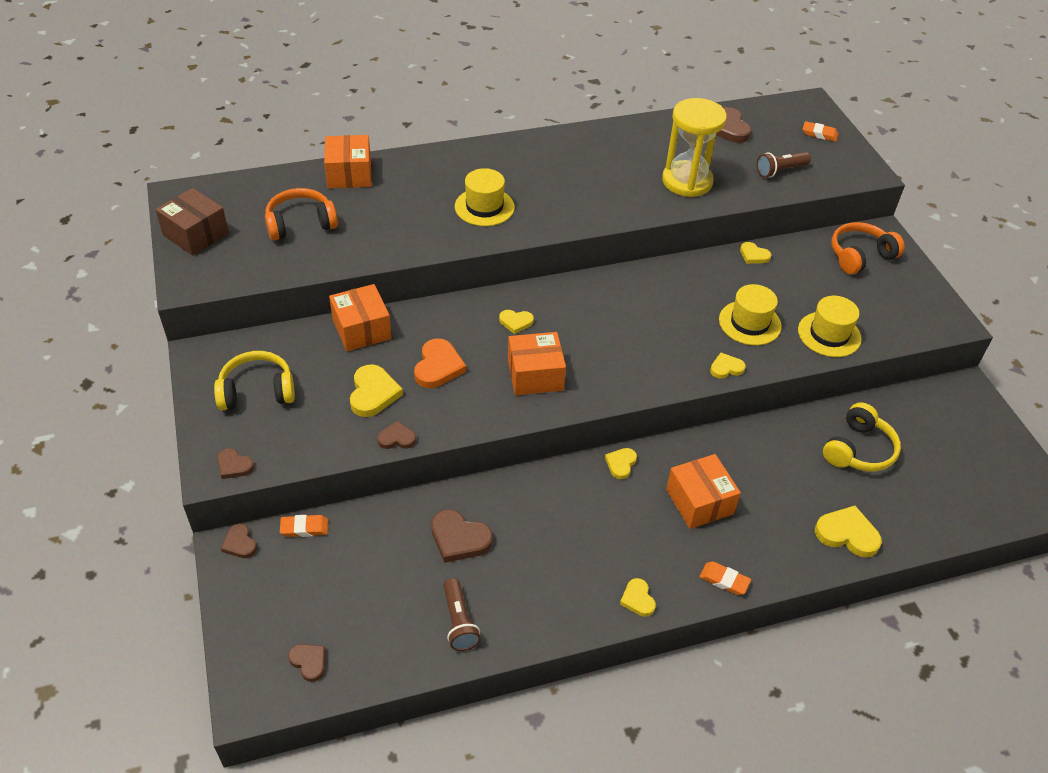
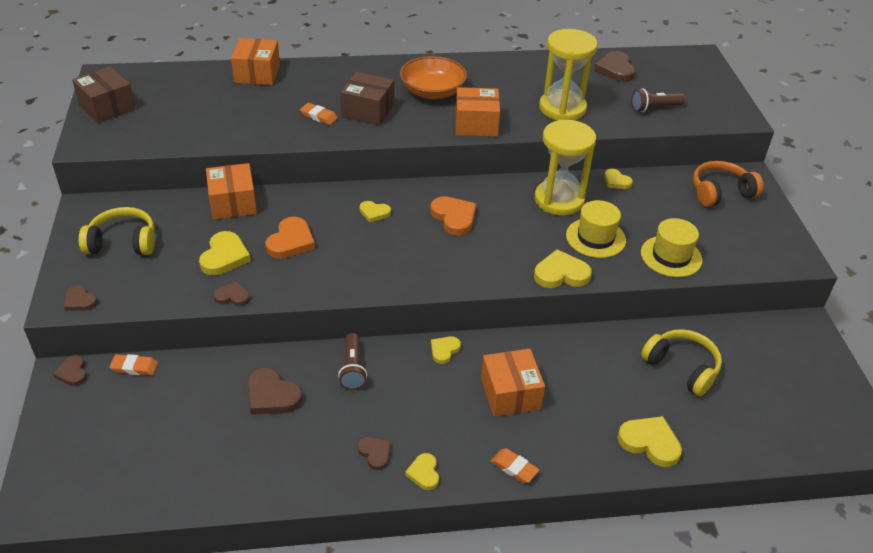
camera: 10 degrees right, 5 degrees down
(300, 223) = (200, 108): orange headphones -> none
(309, 662) = (97, 484): brown heart -> brown heart (375, 453)
(459, 622) = (247, 469): brown flashlight -> brown flashlight (353, 369)
(484, 207) = (368, 111): yellow hat -> brown box
(535, 375) = (377, 259): orange box -> orange box (476, 124)
(546, 176) = (432, 92): none -> orange bowl
(600, 317) = (454, 217): none -> orange heart
(701, 284) = (559, 200): none -> yellow hourglass
(726, 368) = (561, 274): yellow heart -> yellow heart, size x1.66
(819, 134) = (701, 81): orange eraser -> orange eraser (319, 116)
(858, 450) = (682, 367): yellow headphones -> yellow headphones turned 90 degrees counterclockwise

